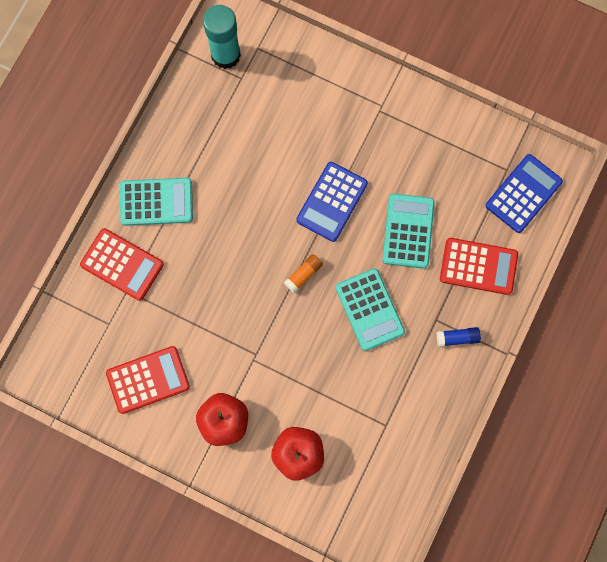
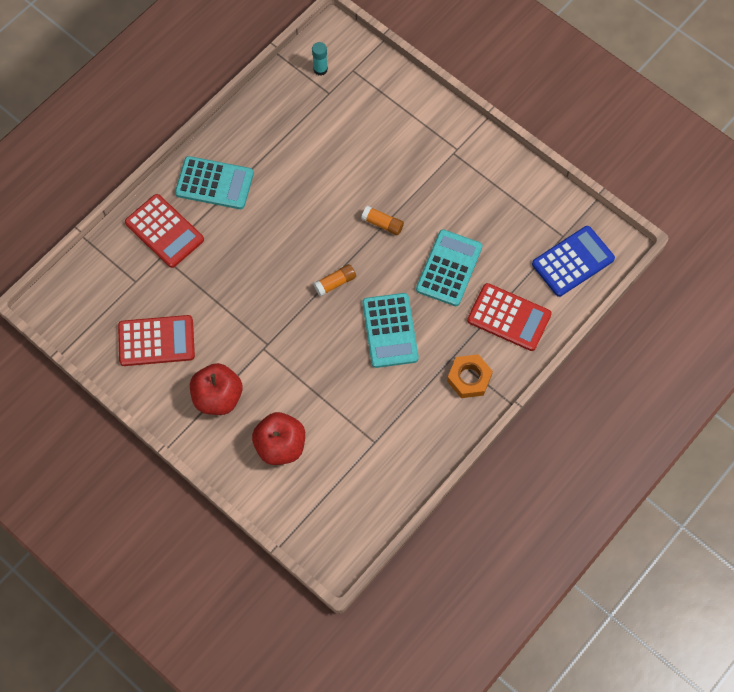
camera: 15 degrees right, 10 degrees down
(226, 55) = (320, 69): turquoise glue stick -> turquoise glue stick, size x0.49
(332, 202) = (382, 224): blue calculator -> orange glue stick
(457, 338) = (469, 378): blue glue stick -> orange nut

